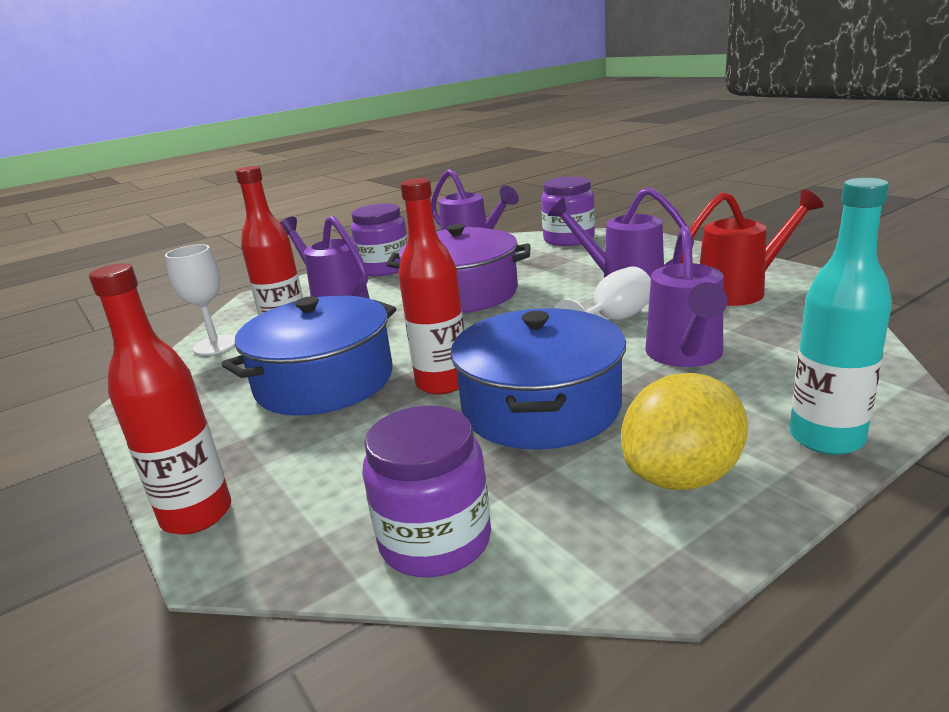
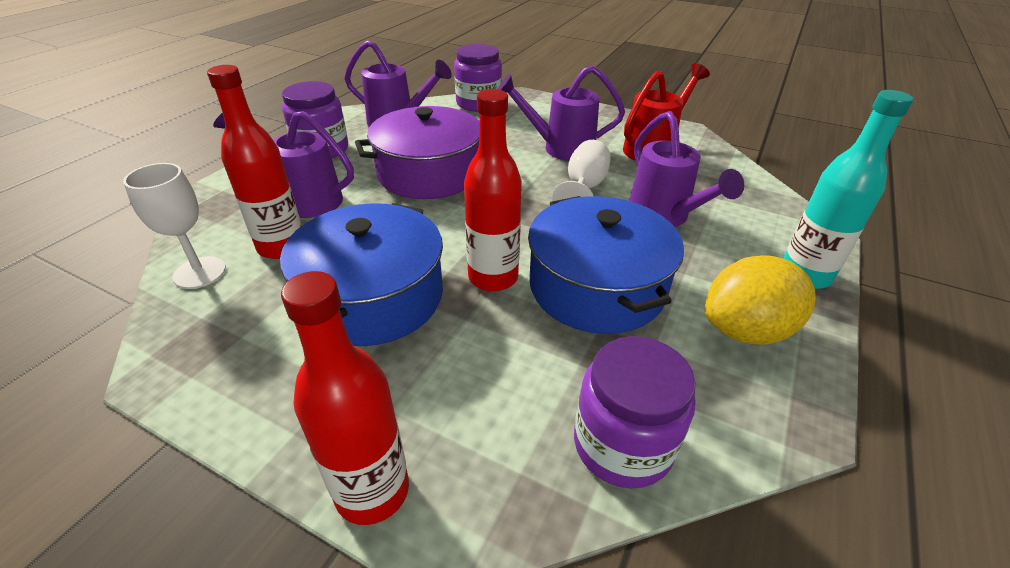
camera: 30 degrees left, 15 degrees up
(682, 476) = (746, 330): yellow lemon -> yellow lemon turned 45 degrees clockwise

